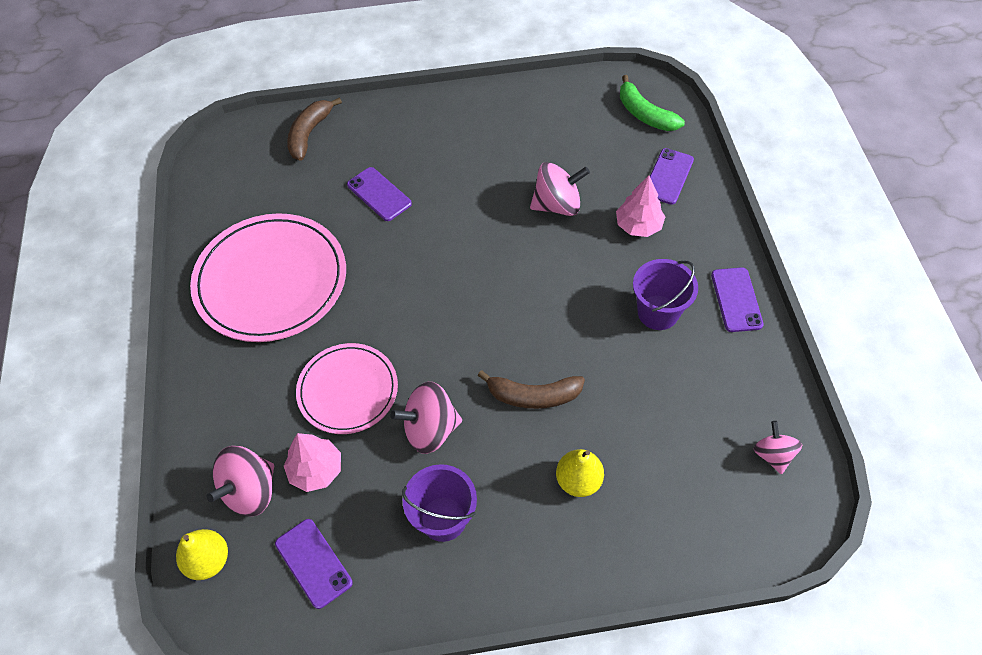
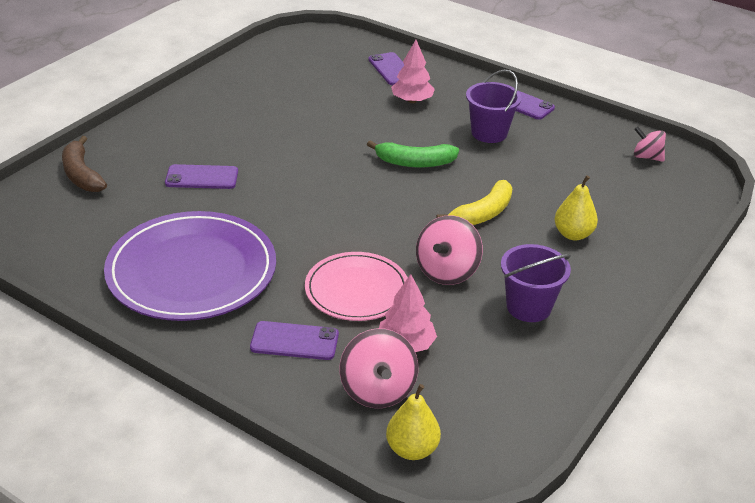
camera: 50 degrees left, 20 degrees down
(271, 280) = (192, 271): pink plate -> purple plate
(313, 563) = (486, 391): purple phone -> purple phone (294, 341)
(533, 396) = (482, 214): brown banana -> yellow banana
(557, 205) = (344, 117): pink spinning top -> none
(644, 114) = (328, 48): green banana -> green banana (414, 162)

